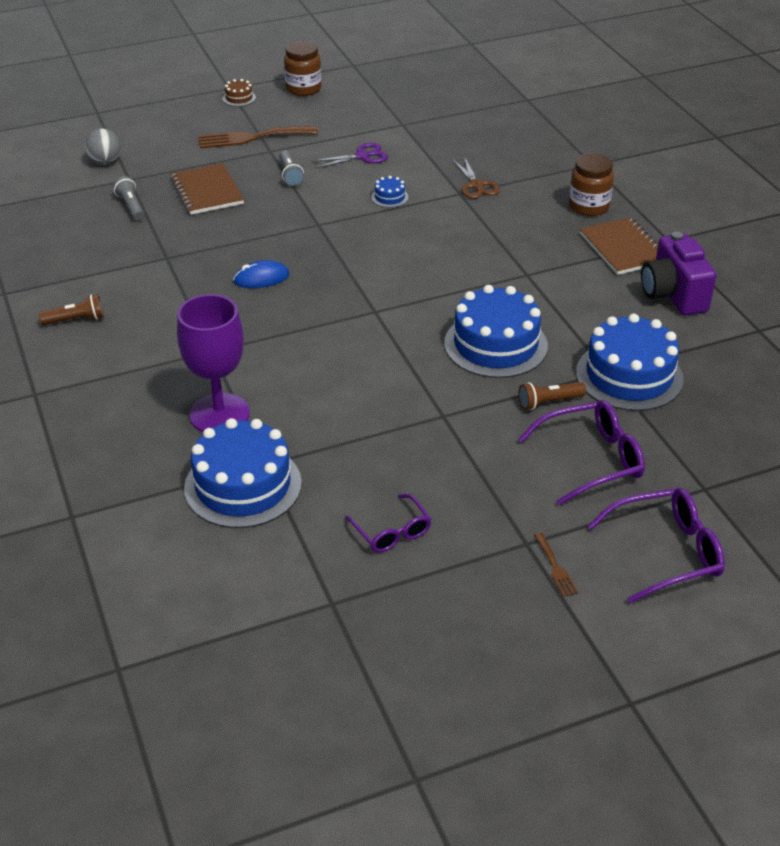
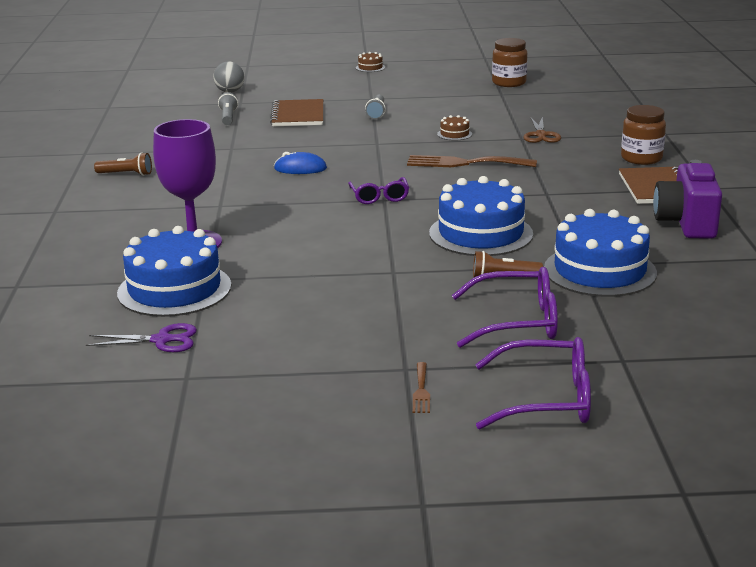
camera: 20 degrees right, 15 degrees down
(252, 138) = (362, 90): brown fork -> brown fork (465, 163)
(303, 89) = (430, 67): brown jar -> brown jar (509, 83)
(362, 156) = (450, 109): purple scissors -> purple scissors (162, 340)
(389, 197) = (454, 134): blue cake -> brown cake
(392, 532) = (282, 340): purple glasses -> purple glasses (379, 197)

